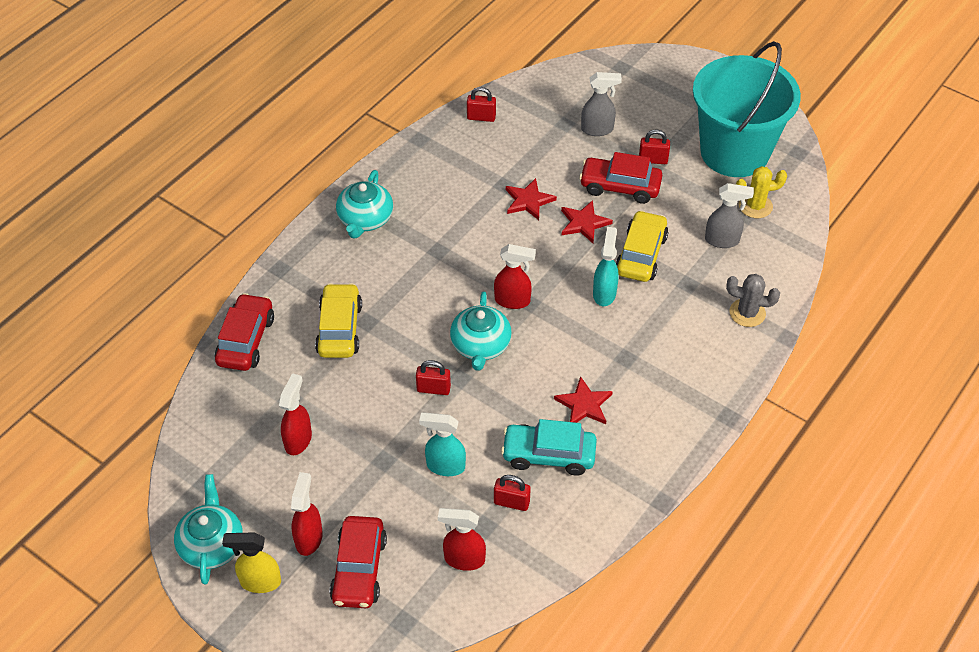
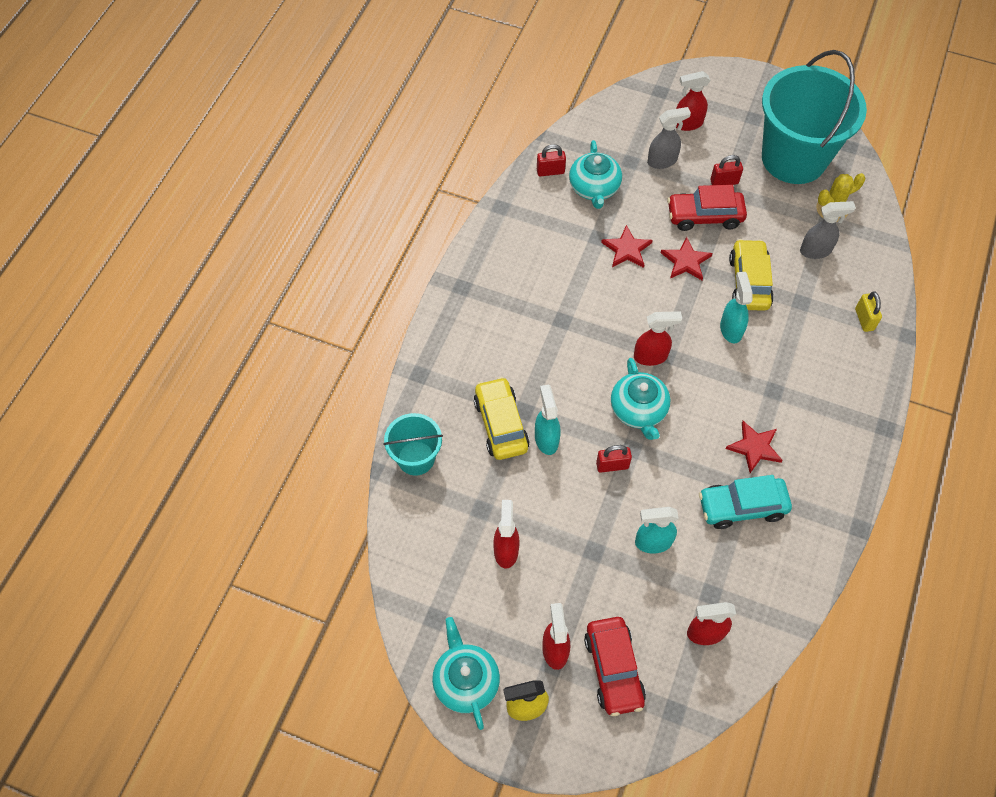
camera: 15 degrees left, 10 degrees up
(246, 340) = (416, 458): red car -> turquoise bucket
(365, 219) = (481, 303): turquoise teapot -> turquoise teapot (594, 188)
(378, 351) = (546, 439): none -> turquoise spray bottle
(511, 502) = (726, 564): red padlock -> none
(637, 101) = (687, 124): none -> red spray bottle
(747, 313) = (864, 319): grey cactus -> yellow padlock

